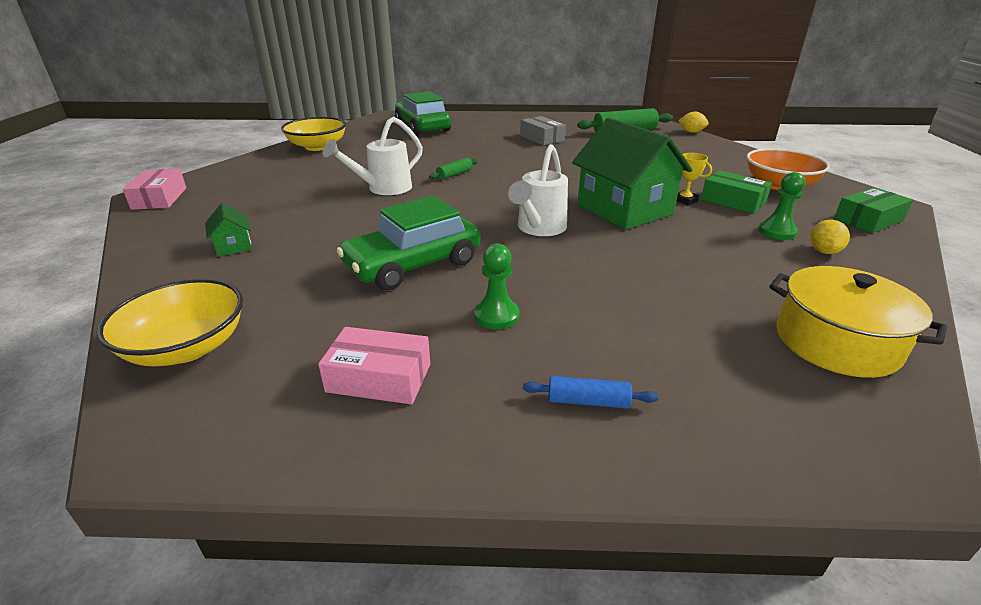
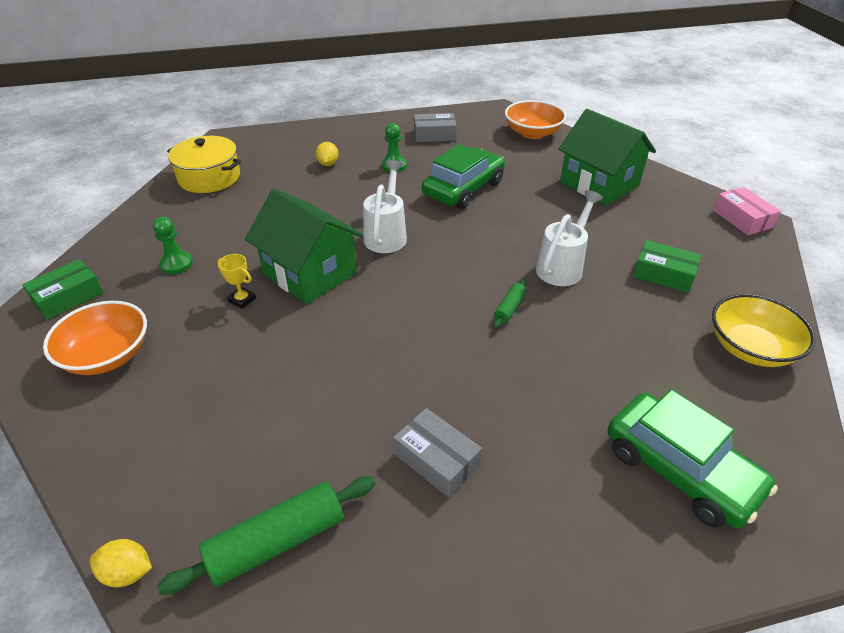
camera: 165 degrees right, 10 degrees up
(187, 347) = (532, 133): yellow bowl -> orange bowl
(233, 246) = (599, 184): green house -> green house, size x2.37
(379, 378) = (434, 135): pink box -> grey box
(588, 401) = (341, 139): blue rolling pin -> none
(733, 201) = (189, 308): green box -> green box (663, 274)
(823, 251) = (154, 246): yellow lemon -> yellow lemon (328, 164)

